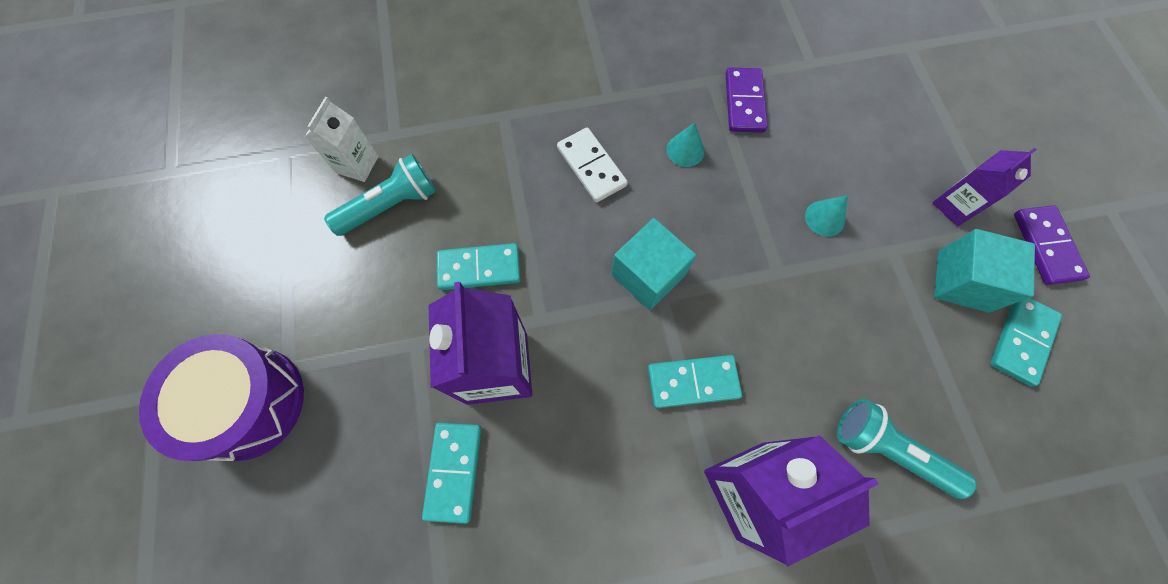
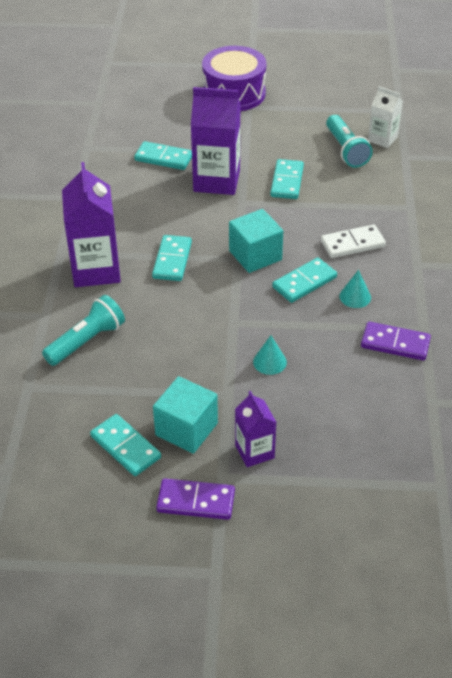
camera: 105 degrees right, 25 degrees down
(680, 207) = (304, 282): none -> turquoise domino

